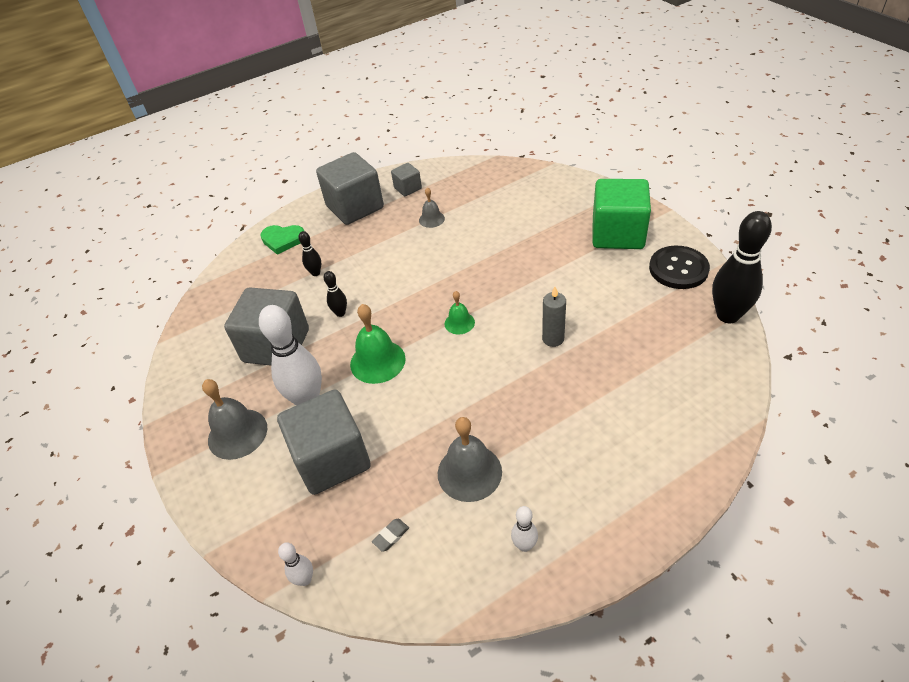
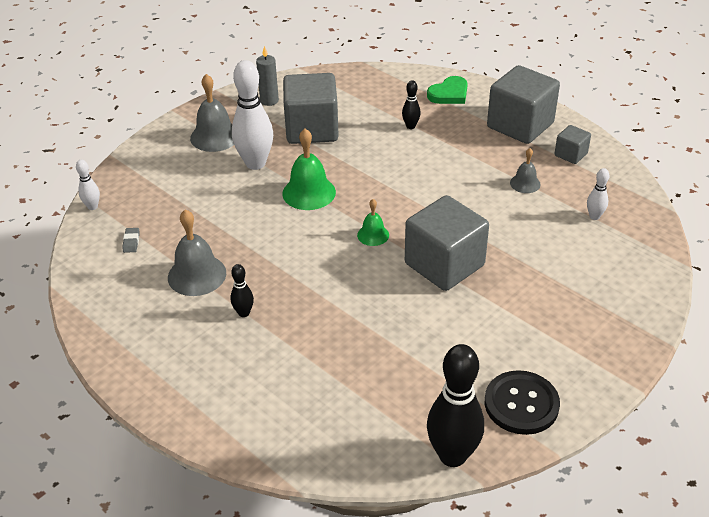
camera: 70 degrees right, 5 degrees down
(283, 240) = (449, 94): green heart -> green heart turned 120 degrees counterclockwise
(332, 459) = (198, 192): grey cube -> grey cube (444, 265)
(340, 313) = (362, 155): black bowling pin -> black bowling pin (244, 313)
(391, 536) = (131, 242): grey eraser -> grey eraser turned 60 degrees clockwise
(524, 545) = (129, 321): white bowling pin -> white bowling pin (594, 216)
(553, 339) = (370, 306): grey candle -> grey candle (269, 101)
(617, 234) = (566, 341): green cube -> none

